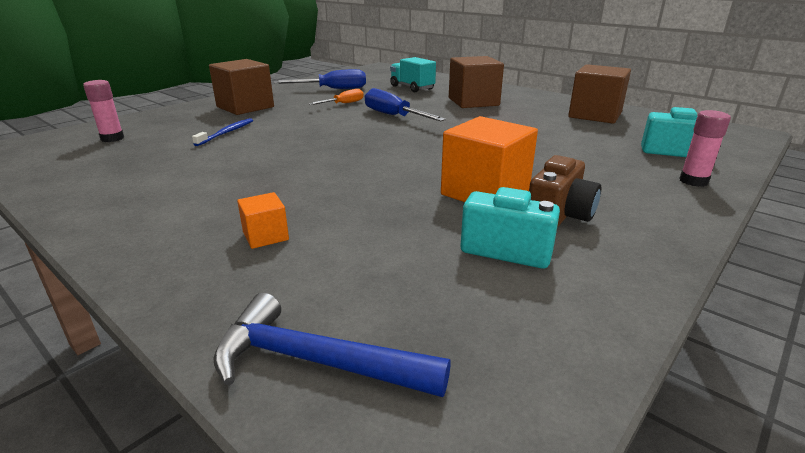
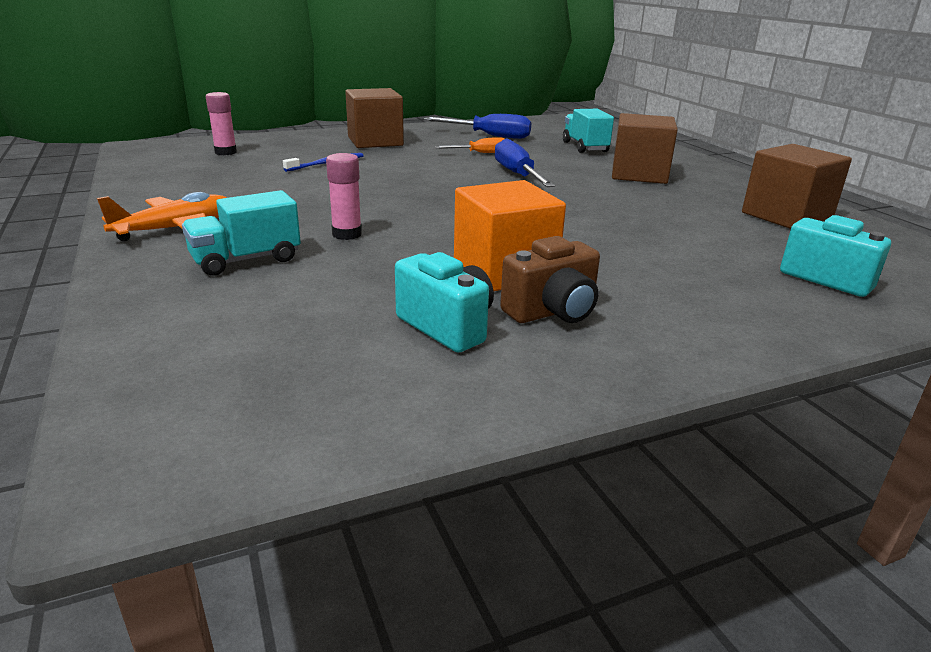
camera: 25 degrees right, 0 degrees up
(154, 223) = (176, 229): none -> orange plane
(265, 236) = (246, 260): orange cube -> turquoise truck
(317, 362) = (165, 362): blue hammer -> none
(693, 181) = (798, 318): pink glue stick -> pink glue stick (347, 234)

